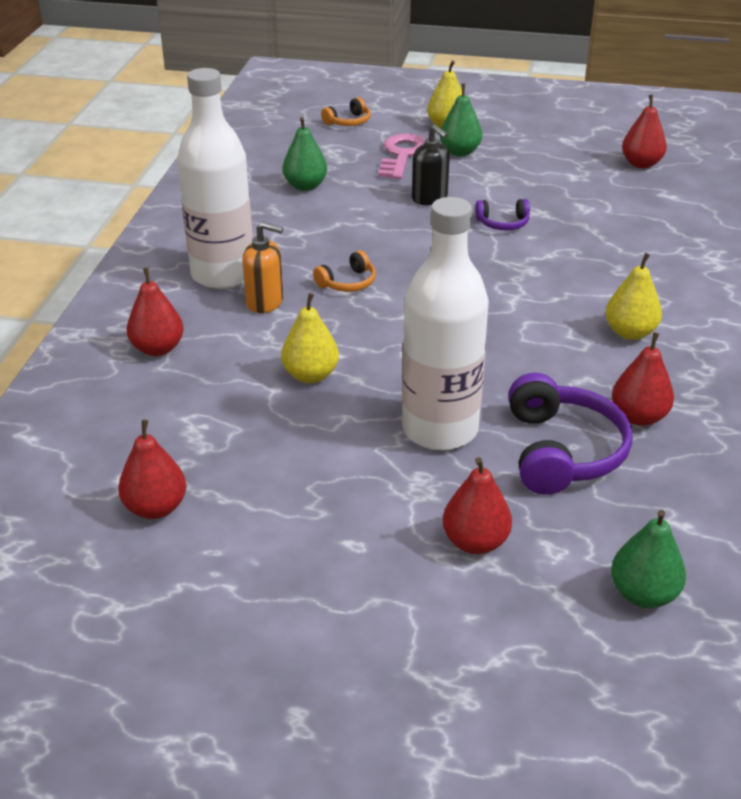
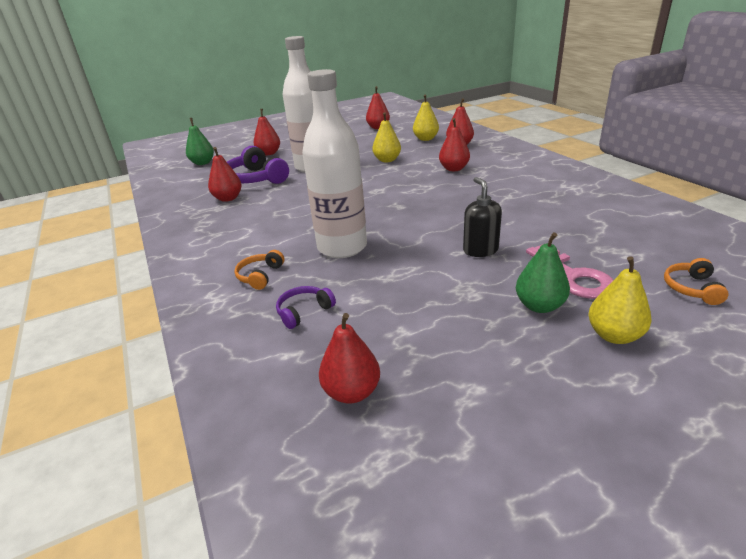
camera: 145 degrees right, 5 degrees down
(223, 275) = (495, 169): white bottle -> white bottle (342, 247)
(265, 302) = (454, 169): orange soap dispenser -> red pear
(305, 186) = (570, 220): green pear -> none
(348, 282) = (434, 189): orange headphones -> orange headphones (260, 276)
(430, 198) = (480, 250): black soap dispenser -> black soap dispenser turned 60 degrees clockwise
(503, 223) = (402, 256): purple headphones -> purple headphones (304, 312)
(630, 333) = (253, 227): yellow pear -> yellow pear (425, 139)

